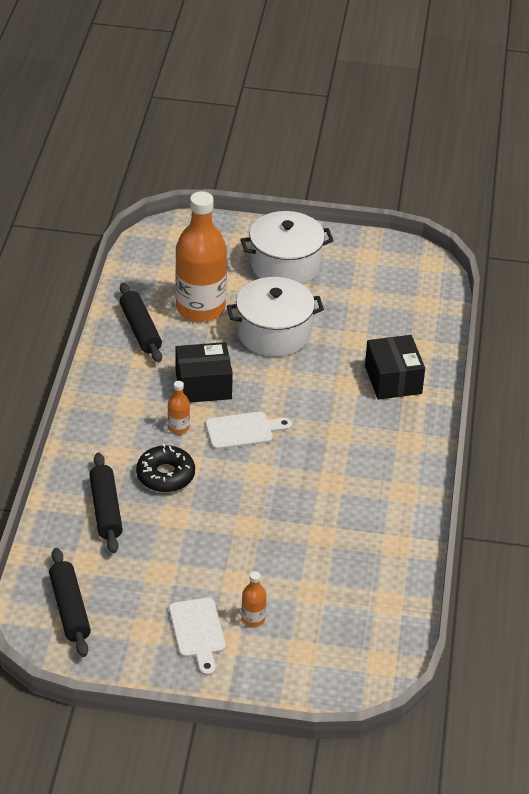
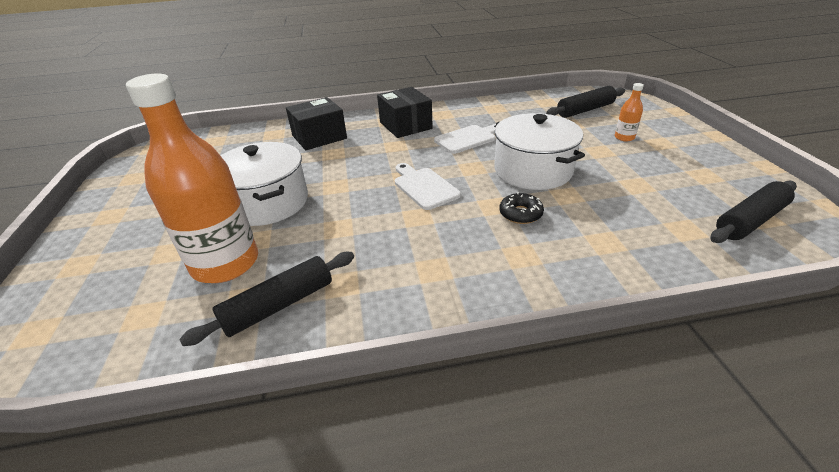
camera: 105 degrees left, 5 degrees down
(106, 509) = (605, 238): black rolling pin -> black rolling pin (585, 110)
(165, 475) = (520, 214): black donut -> black donut, size x0.67
(178, 427) = (445, 224): orange bottle -> none
(198, 632) = (669, 154): white cutting board -> white cutting board (468, 138)
(203, 385) = (369, 225): black box -> black box (405, 125)
(285, 265) = (140, 221): white pot -> white pot (533, 170)

